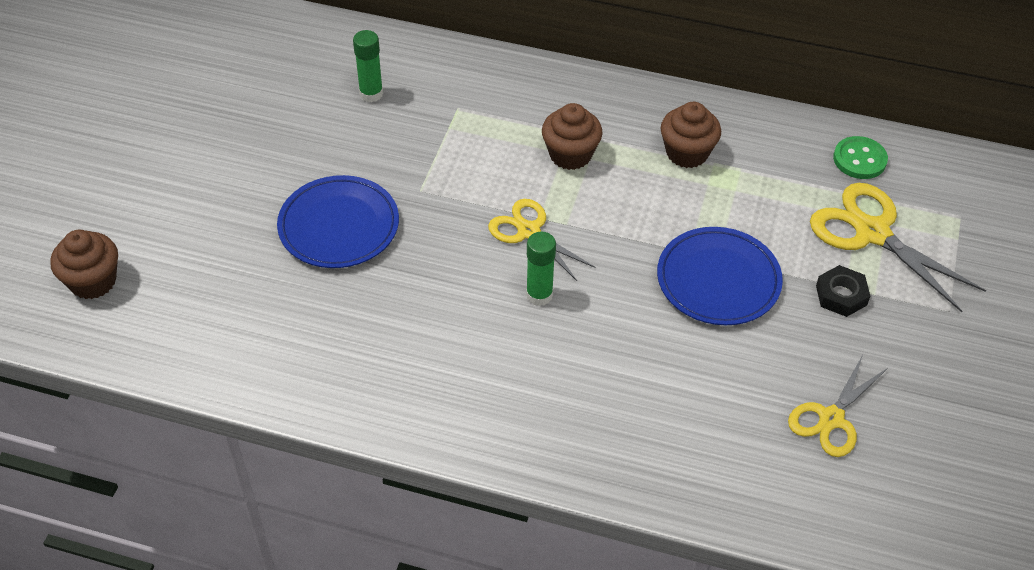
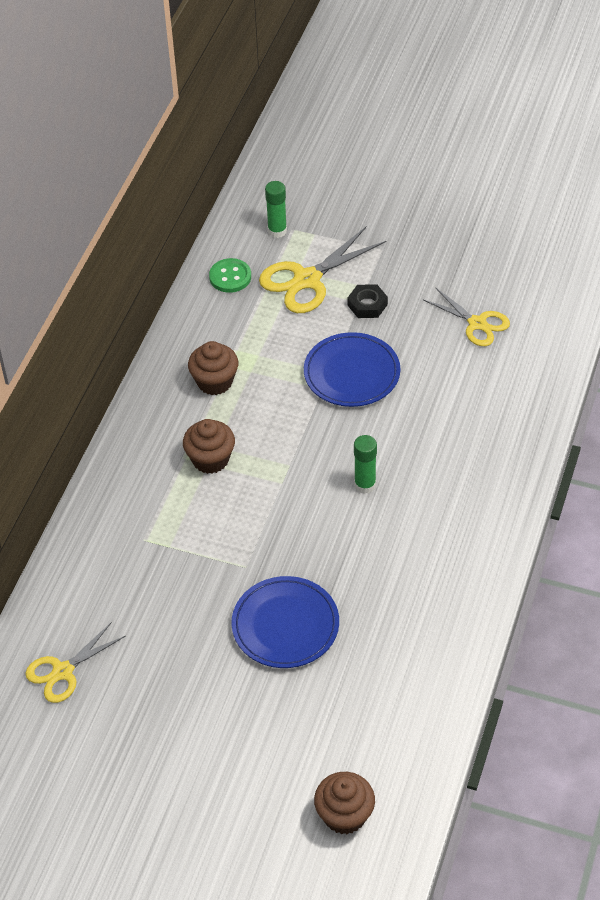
camera: 85 degrees left, 0 degrees up
(371, 94) = (118, 607): green glue stick -> green glue stick (277, 231)
(529, 231) = (297, 490): yellow scissors -> yellow scissors (63, 671)

